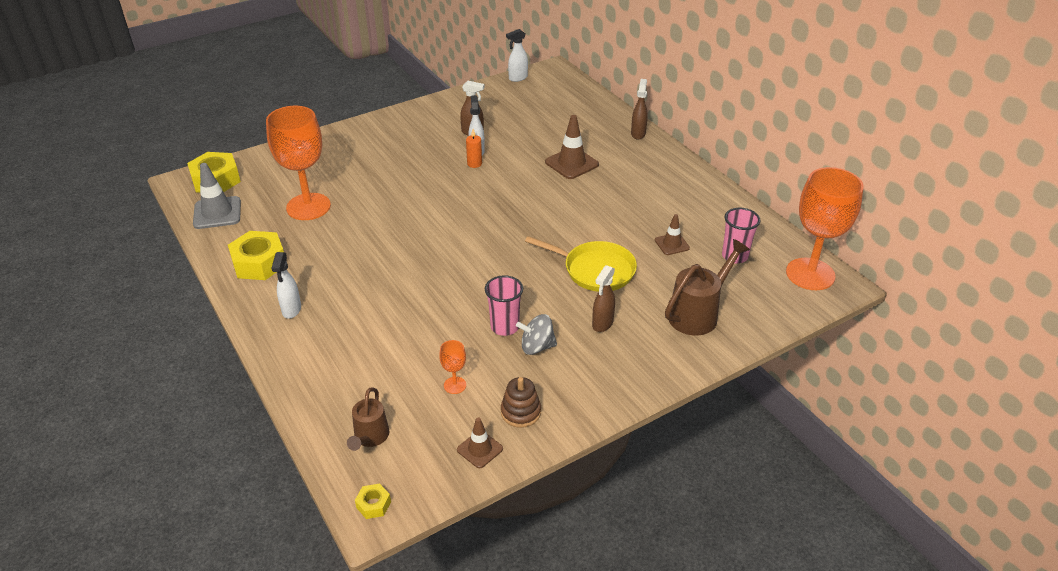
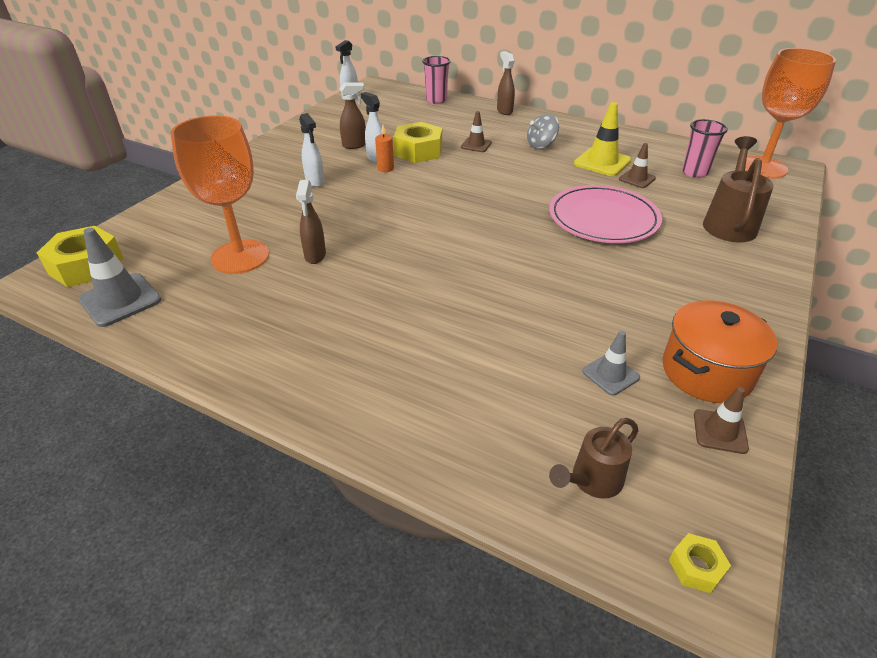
camera: 30 degrees left, 0 degrees up
(259, 263) = (233, 335): yellow nut -> yellow nut (418, 151)
(291, 310) = (331, 372): white spray bottle -> white spray bottle (315, 182)
(370, 438) = (592, 481): brown watering can -> brown watering can turned 75 degrees clockwise
(455, 385) = (610, 374): orange goblet -> grey traffic cone
(504, 327) = (587, 296): pink cup -> pink cup (436, 100)
(520, 412) = (706, 372): brown stacking toy -> orange pot
(537, 347) = (639, 302): grey spinning top -> grey spinning top (541, 145)
(571, 163) = (476, 145): brown traffic cone -> brown traffic cone, size x0.60
(595, 270) = (603, 218): yellow pan -> pink plate
(602, 324) = (668, 260): brown spray bottle -> brown spray bottle (315, 256)
(662, 217) = (602, 162): none -> yellow traffic cone

